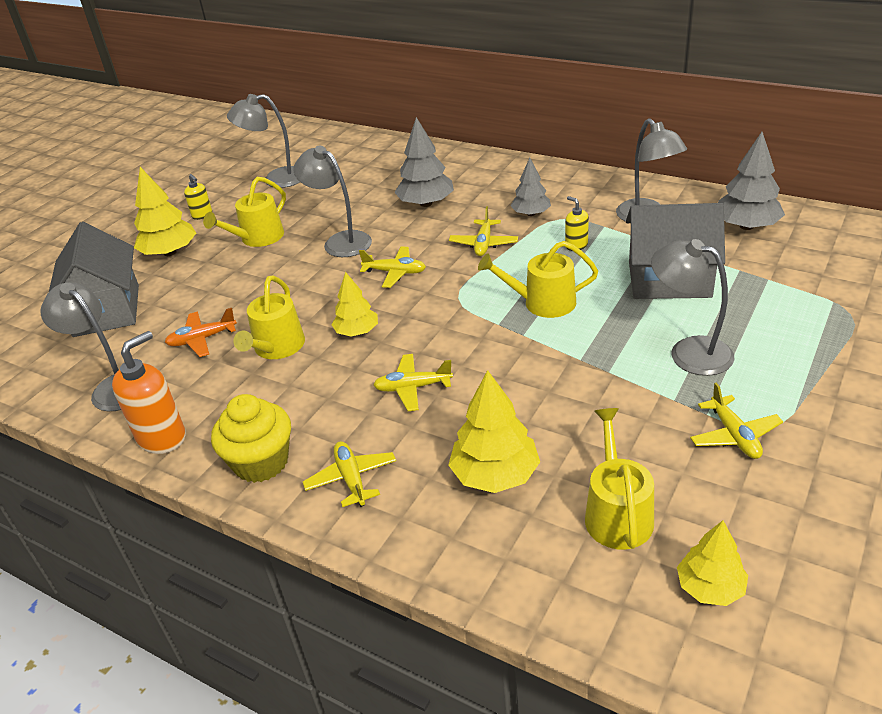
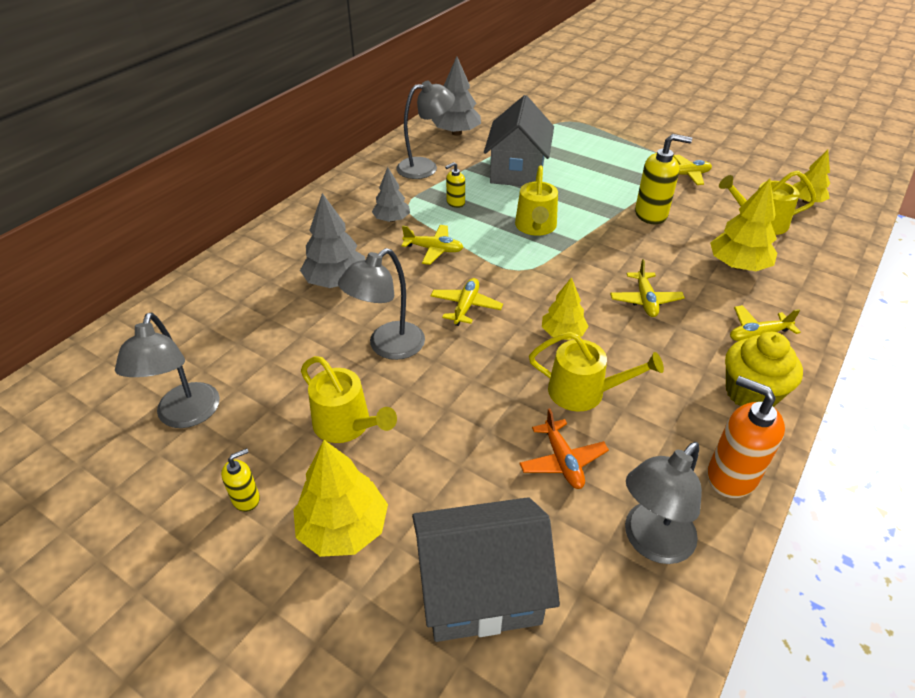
camera: 90 degrees left, 5 degrees up
(602, 396) = (651, 214): none -> yellow soap dispenser
(688, 352) = (604, 176): grey lamp -> none

